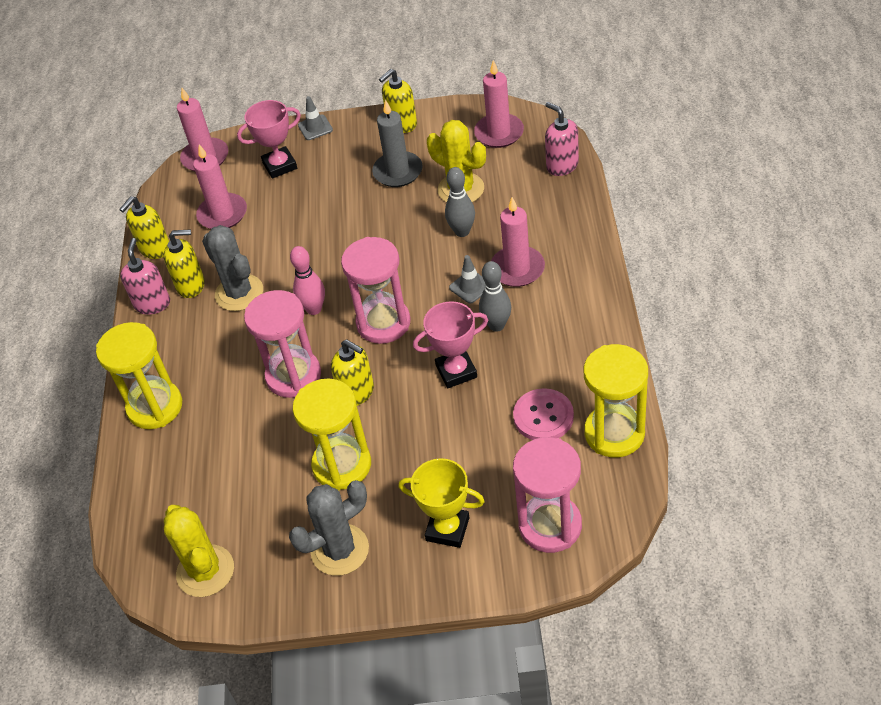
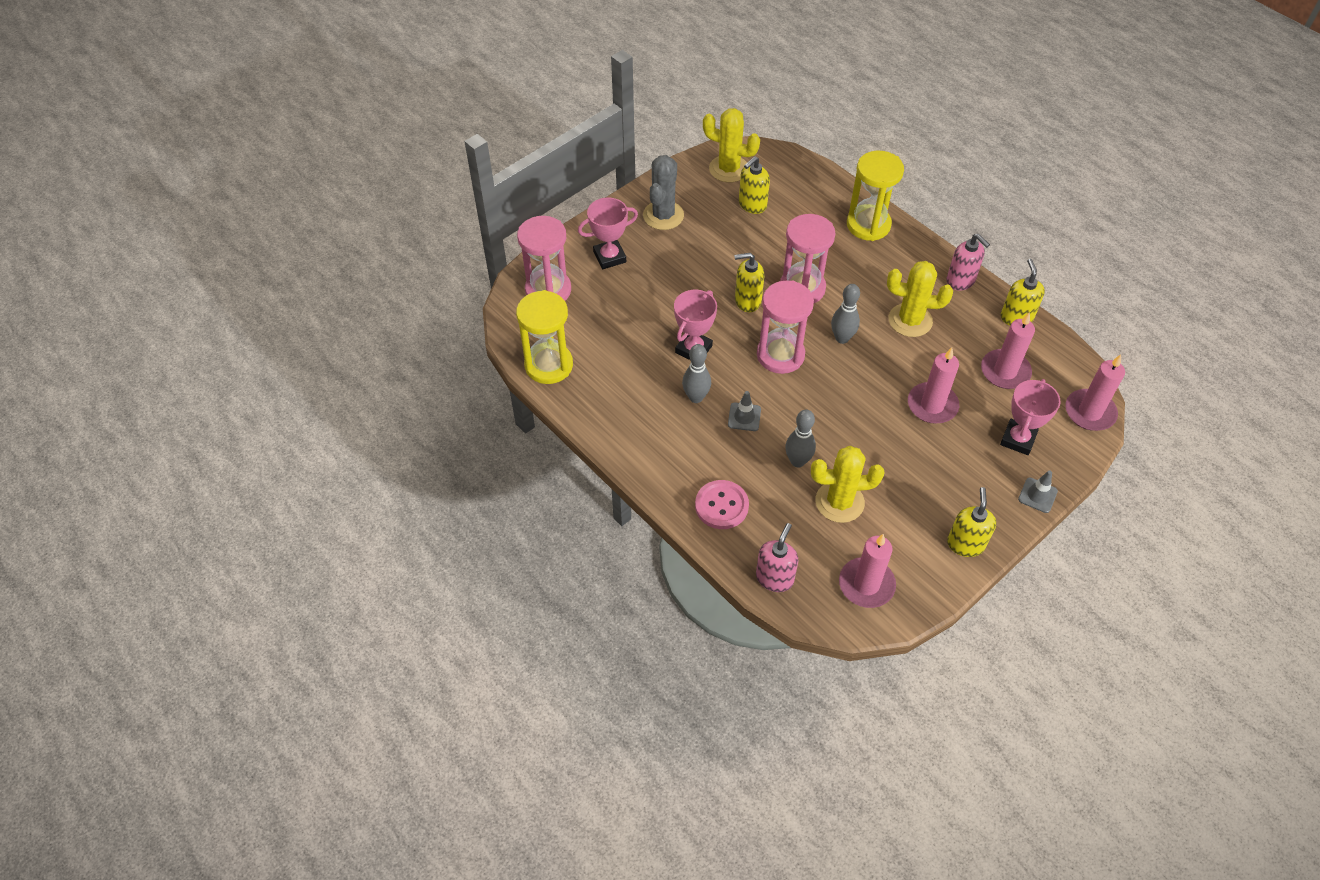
camera: 135 degrees right, 5 degrees up
(191, 285) = (952, 307): yellow soap dispenser -> yellow soap dispenser (752, 205)
(239, 293) = (910, 320): grey cactus -> yellow cactus
(314, 309) = (842, 338): pink bowling pin -> grey bowling pin
(342, 465) = (710, 256): yellow hourglass -> none
(398, 172) = (911, 489): grey candle -> none
(447, 529) = (609, 257): yellow trophy -> pink trophy
(517, 269) = (722, 452): pink candle -> pink candle (932, 405)
(543, 416) = (606, 351): pink button -> pink button (721, 506)
(562, 165) = (774, 578): pink soap dispenser -> pink soap dispenser turned 75 degrees counterclockwise

